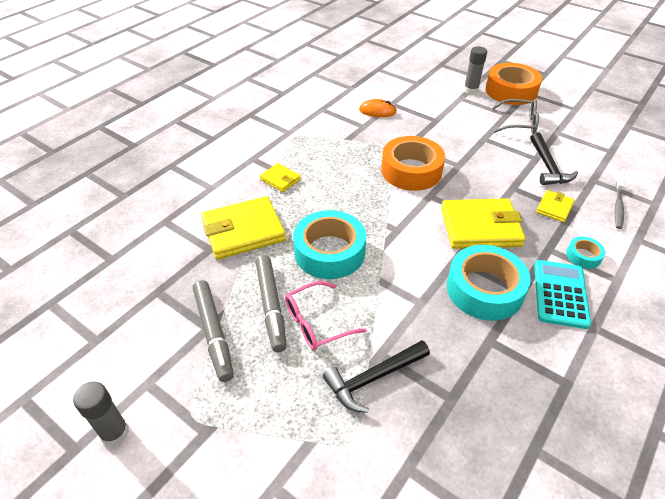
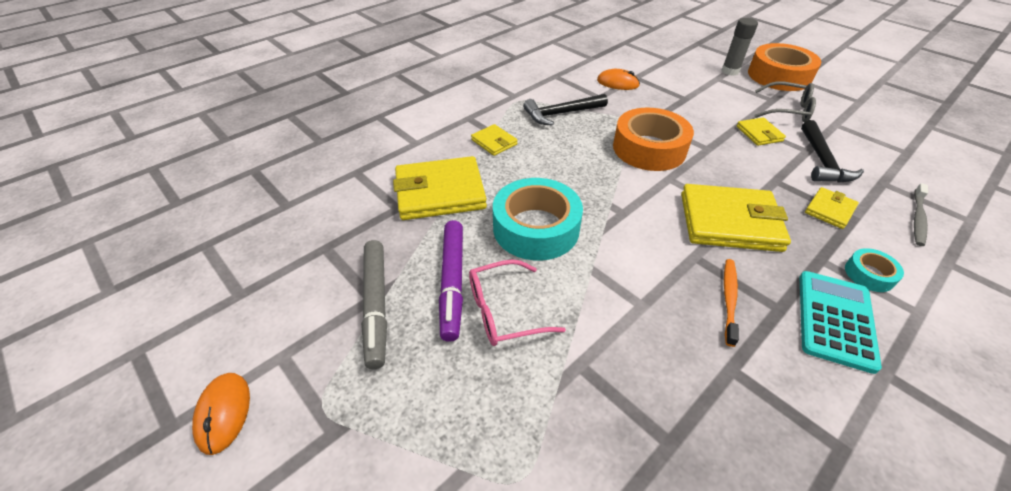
camera: 10 degrees right, 0 degrees up
(115, 433) = (224, 413): grey glue stick -> orange mouse
(271, 306) = (452, 282): grey marker -> purple marker
(373, 378) = (564, 396): black hammer -> black hammer (561, 114)
(484, 289) = (729, 300): turquoise tape -> orange toothbrush
(498, 147) = (759, 134): none -> yellow wallet

